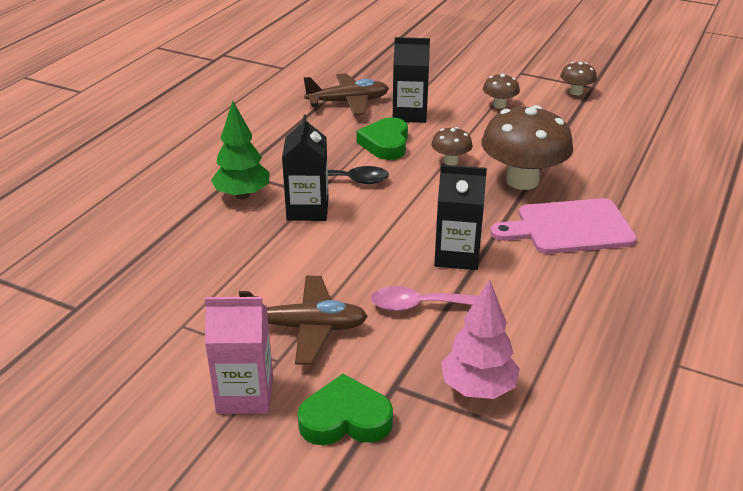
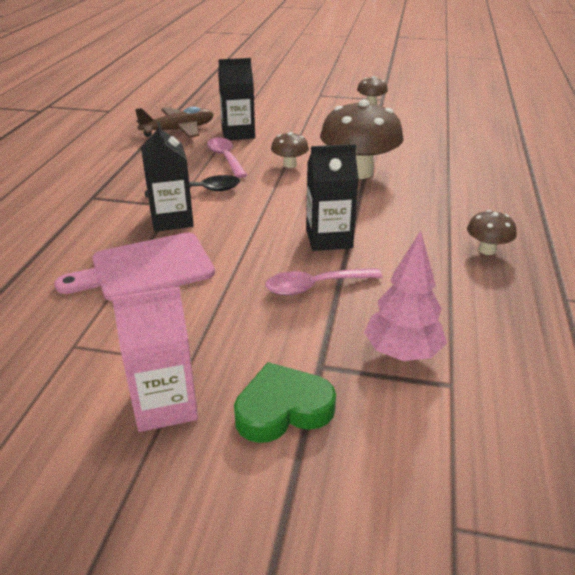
camera: 15 degrees left, 0 degrees up
(242, 195) = (102, 215): green tree -> none
(306, 328) = (209, 325): brown plane -> none
(385, 144) = (225, 158): green heart -> pink spoon
(499, 105) = (312, 119): brown mushroom -> brown mushroom (487, 250)
(569, 227) = (416, 202): pink cutting board -> pink cutting board (146, 268)

